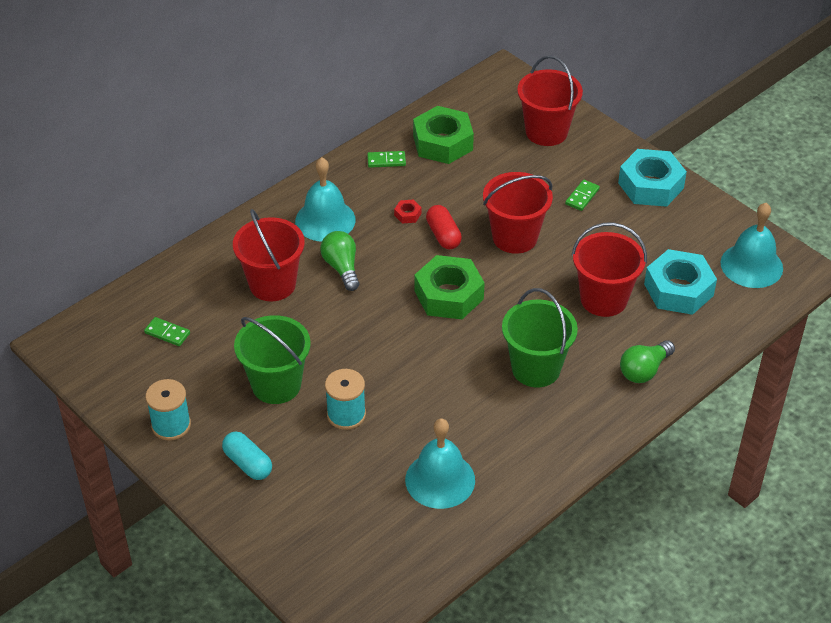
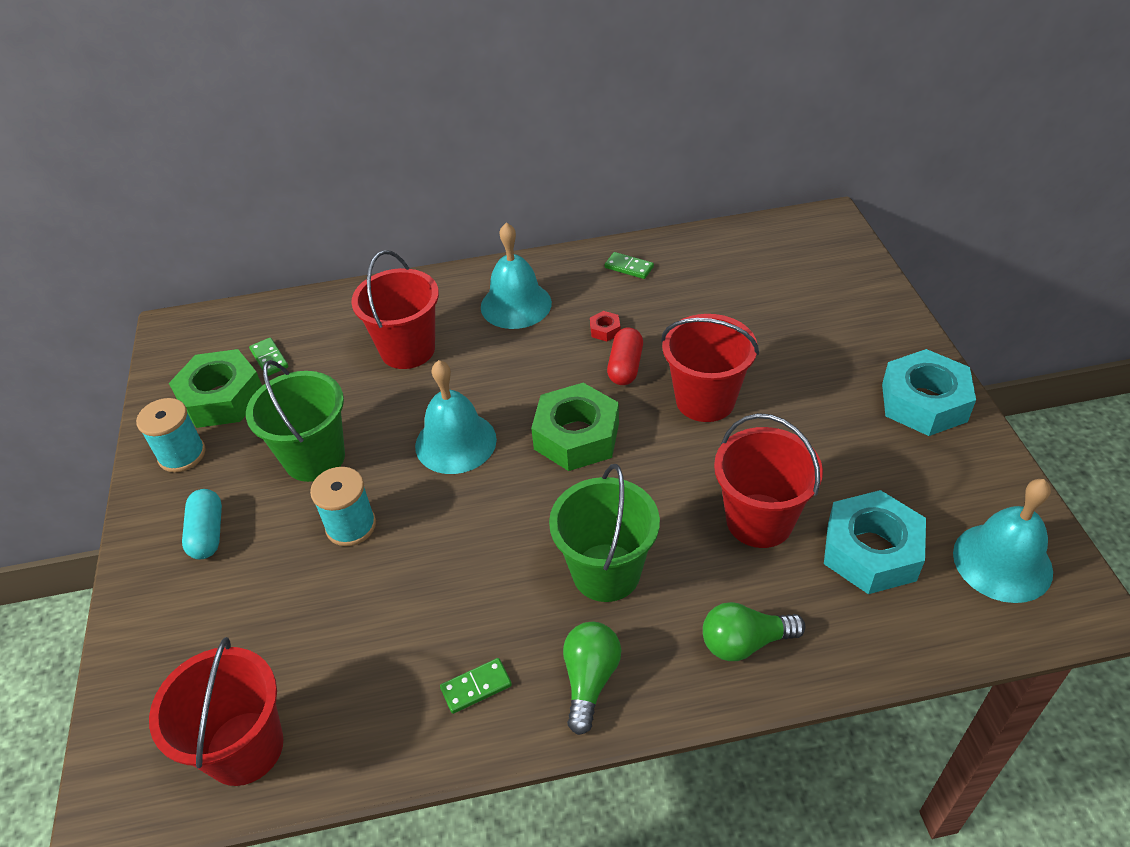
camera: 35 degrees right, 0 degrees up
(342, 267) = (489, 360): green light bulb -> green light bulb (590, 680)
(440, 480) = (378, 662): turquoise bell -> turquoise bell (455, 442)
(443, 143) = (704, 269): green nut -> green nut (222, 398)
(546, 132) = (833, 296): red bucket -> red bucket (245, 748)
(582, 196) = (823, 383): green domino -> green domino (476, 687)

